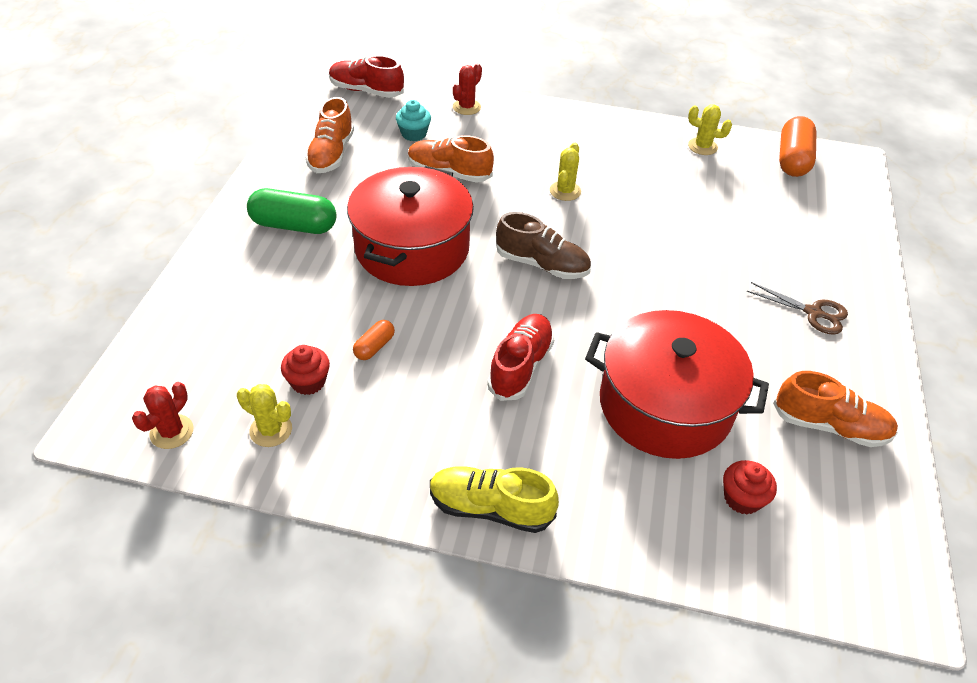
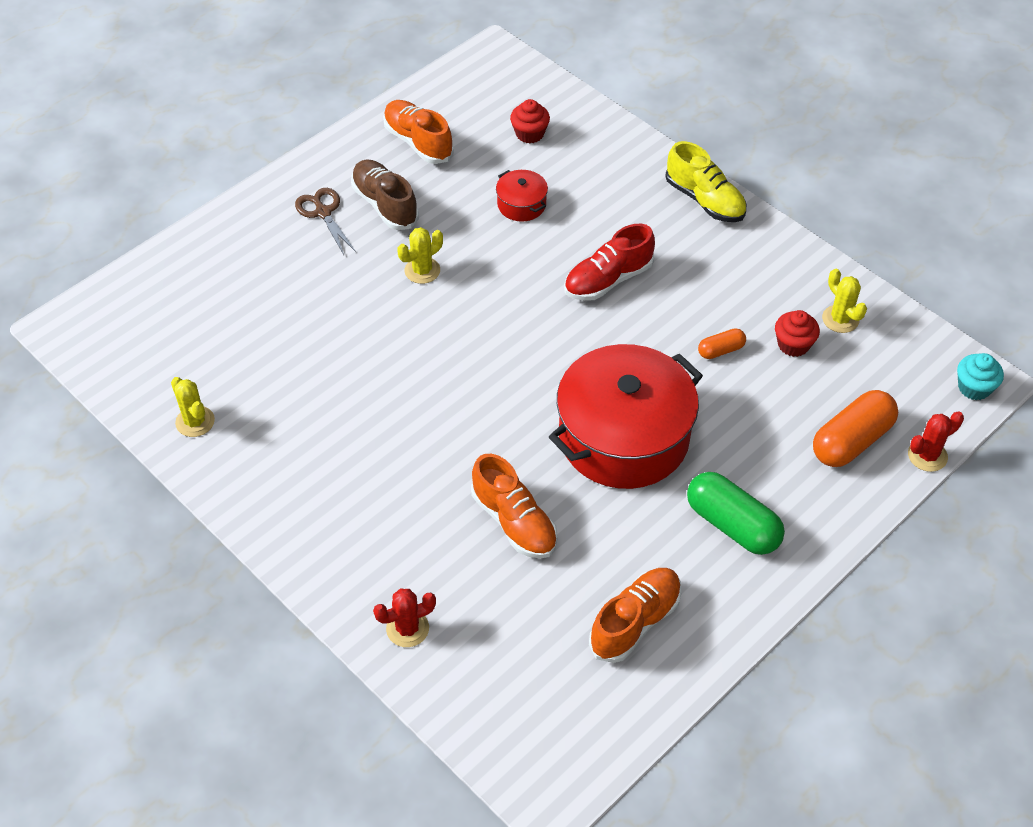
camera: 145 degrees left, 5 degrees up
(172, 432) = (921, 352): red cactus -> red cactus (927, 455)
(366, 91) = (519, 735): red shoe -> none
(414, 134) = (511, 609): turquoise cupcake -> turquoise cupcake (974, 387)
(542, 264) = (510, 360): brown shoe -> brown shoe (385, 205)
(565, 191) = (409, 434): yellow cactus -> yellow cactus (422, 270)
(665, 405) = (521, 204): red pot -> red pot, size x0.42
(792, 159) = (124, 358): orange capsule -> orange capsule (851, 441)

